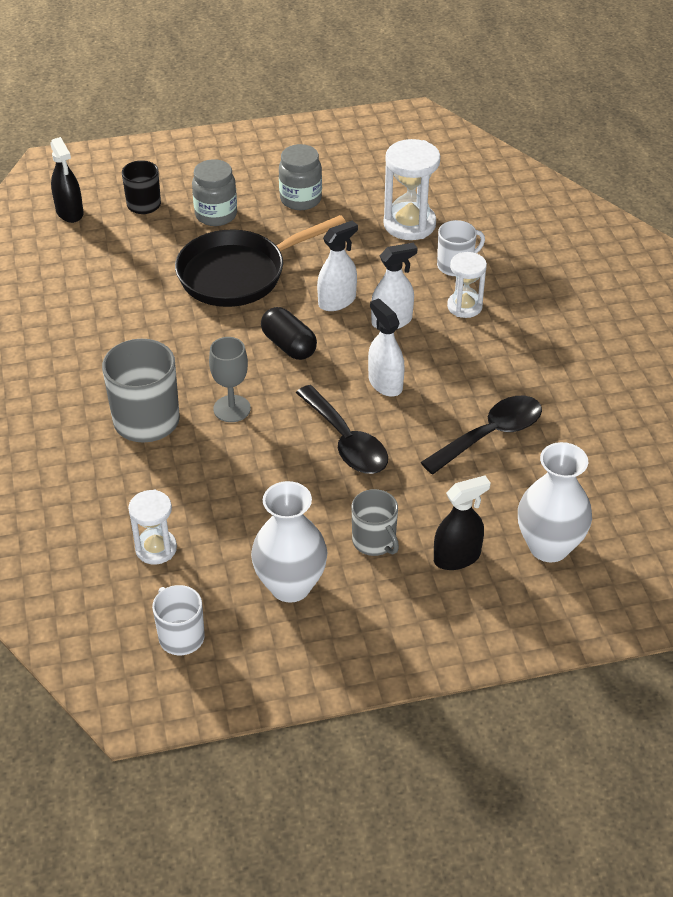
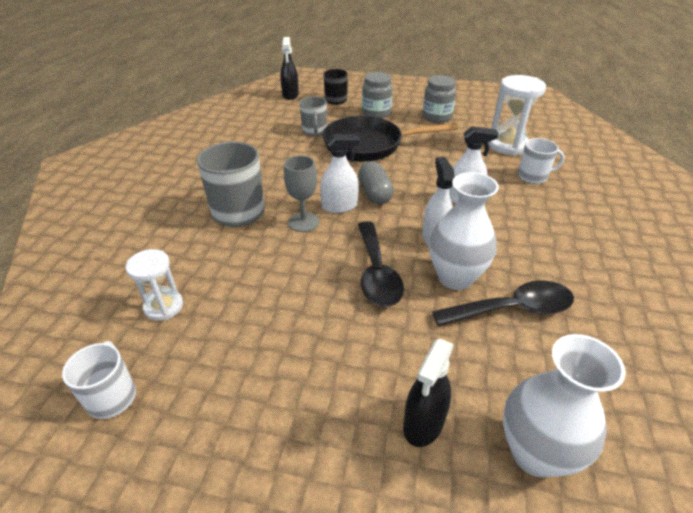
camera: 25 degrees right, 5 degrees down
(289, 345) = (375, 193): black capsule -> grey capsule
(290, 586) = (243, 386): white vase -> white vase (455, 277)
(337, 301) = (428, 176): white spray bottle -> white spray bottle (339, 206)
(374, 541) = (349, 372): grey mug -> grey mug (314, 131)
(457, 557) = (423, 423): black spray bottle -> black spray bottle turned 120 degrees clockwise
(464, 306) = (529, 204): white hourglass -> none

